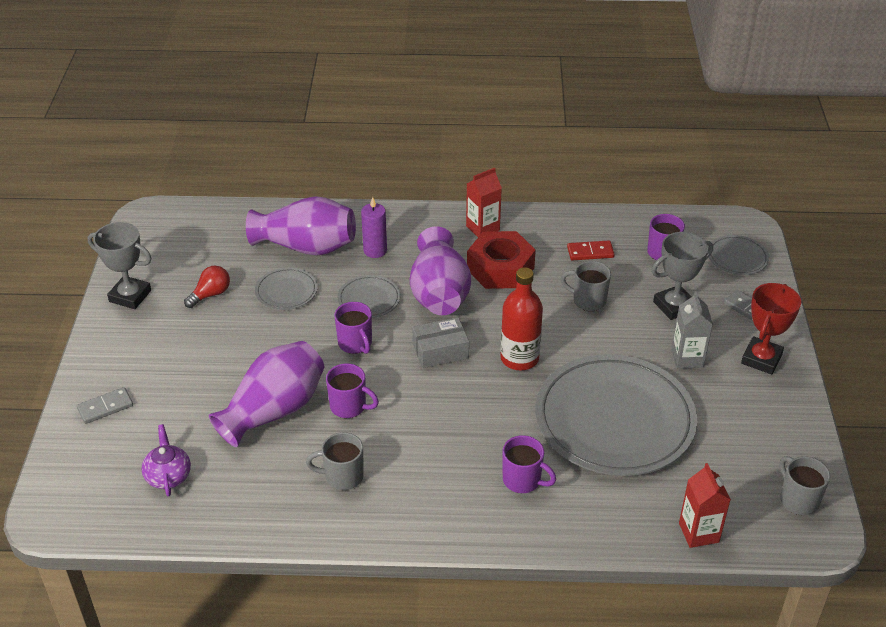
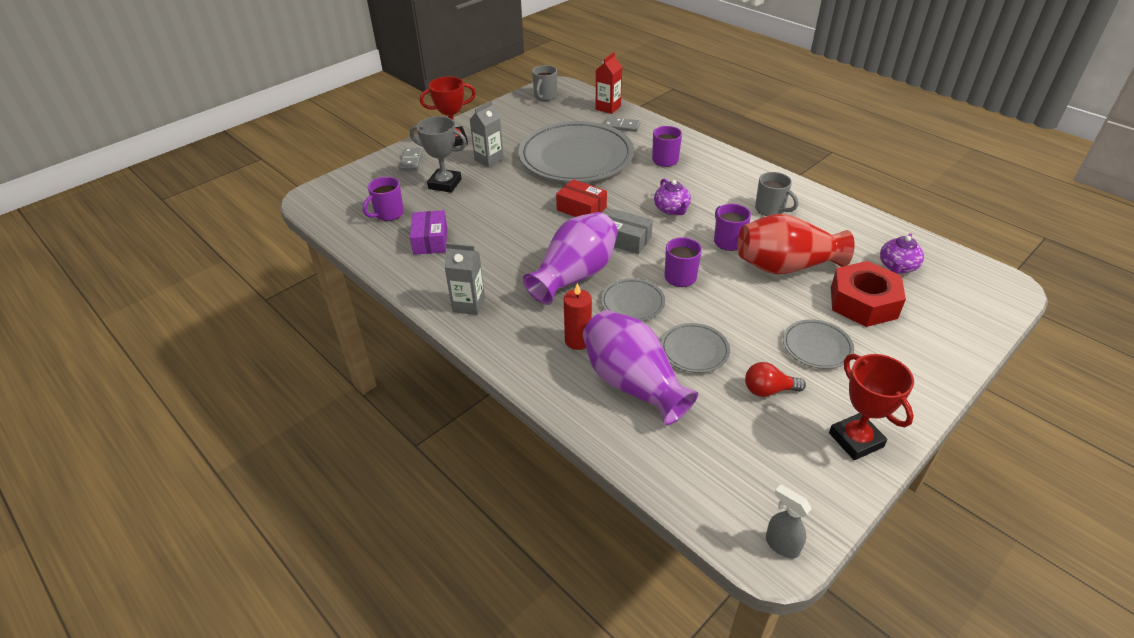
camera: 135 degrees left, 0 degrees up
(105, 407) = (930, 340): grey domino -> grey domino (621, 126)
(130, 296) = (856, 440): grey trophy -> red trophy
(145, 219) = (781, 545): none -> grey spray bottle
(274, 410) = (785, 266): purple vase -> red vase
(375, 250) = (578, 340): purple candle -> red candle
(438, 412) = (671, 209): none -> purple teapot
(482, 228) = (468, 305): red carton -> grey carton
(500, 268) = (506, 267): red nut -> red nut (863, 302)
(519, 358) = (581, 209): red bottle -> red box
(588, 300) = (486, 214): grey mug -> none
(590, 252) = (430, 240): red domino -> purple box
(737, 257) = (357, 186): grey plate -> grey plate (817, 346)

